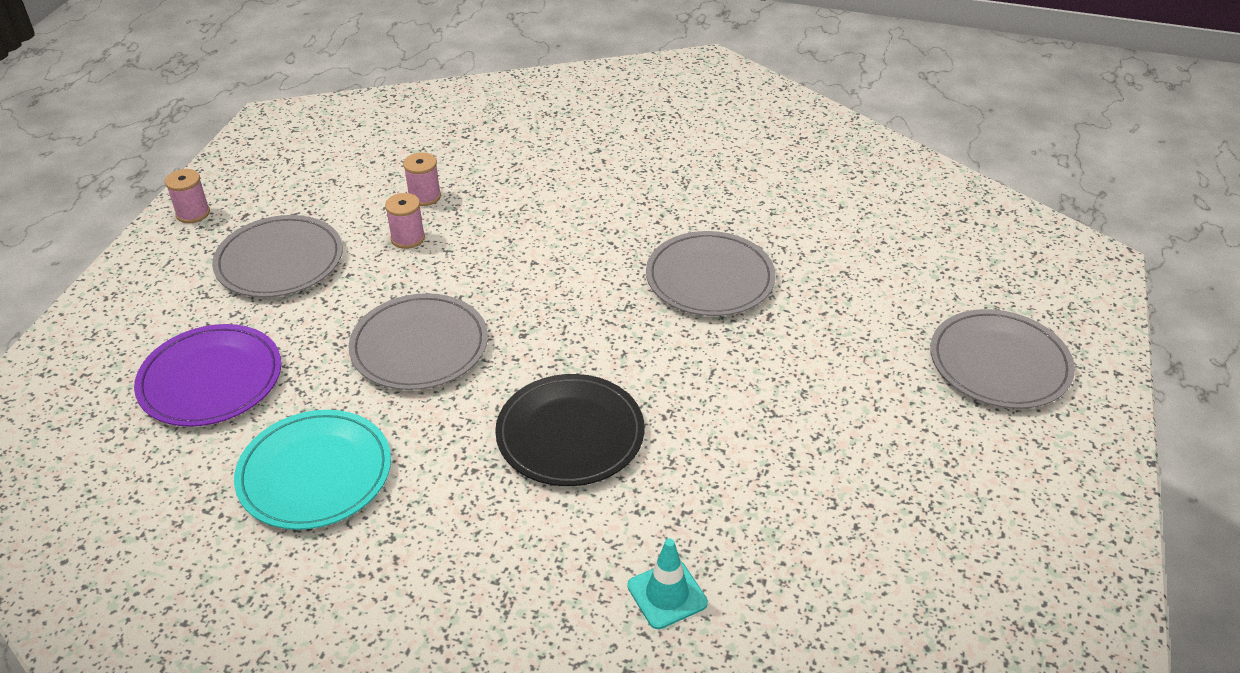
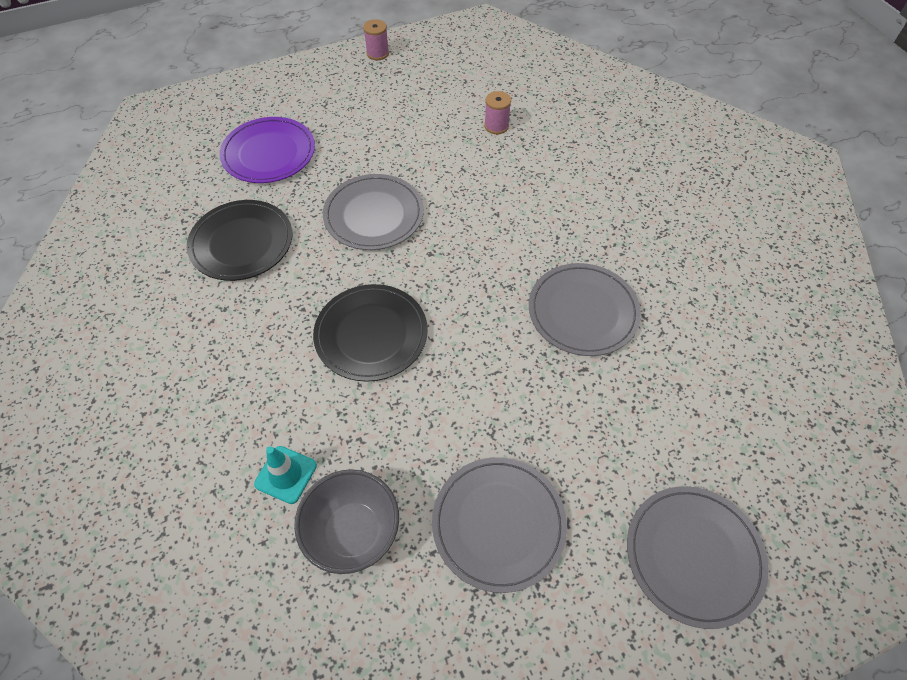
camera: 50 degrees right, 15 degrees up
(279, 261) = (378, 111): grey plate -> grey plate (498, 524)
(315, 473) = (241, 243): turquoise plate -> black plate
(408, 238) = (453, 145): pink spool -> none
(783, 574) = (353, 532): none -> grey bowl

